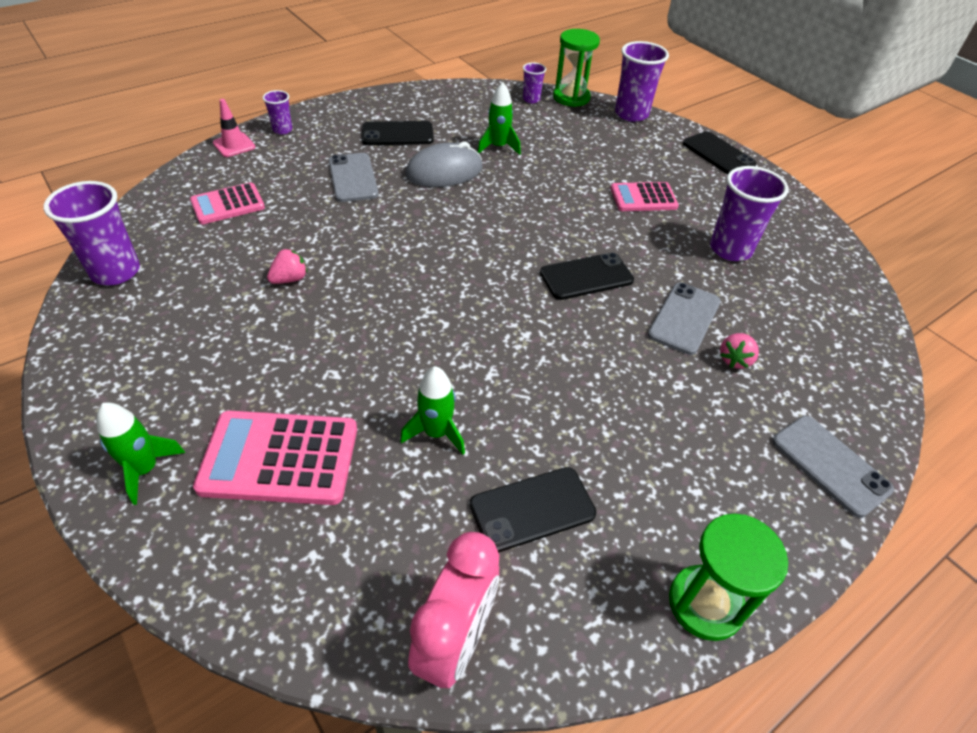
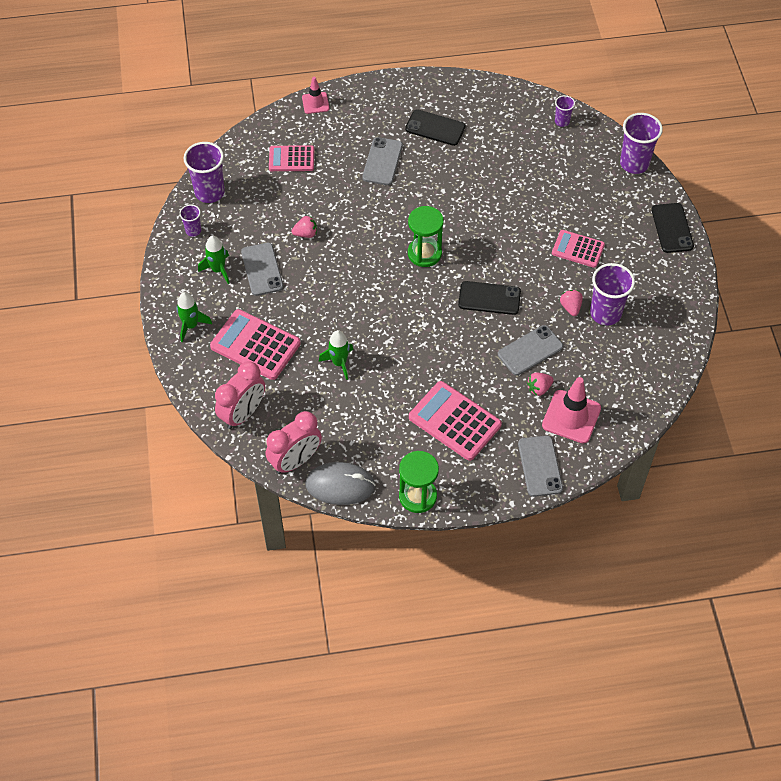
camera: 30 degrees right, 10 degrees up
(242, 343) = (262, 269): none -> grey phone
(282, 130) = (354, 97): purple cup -> purple cup (193, 230)
(309, 591) = (243, 414): none -> pink clock
(444, 172) = (449, 176): grey mouse -> grey mouse (340, 485)
(498, 147) = (503, 165): green rocket -> green rocket (218, 270)
(532, 509) = (364, 421): black phone -> none
(571, 97) = (597, 129): green hourglass -> green hourglass (424, 253)
(665, 450) = (454, 421): none -> pink calculator
(687, 255) = (570, 307): none -> pink strawberry
(804, 379) = (571, 417): none -> pink traffic cone

